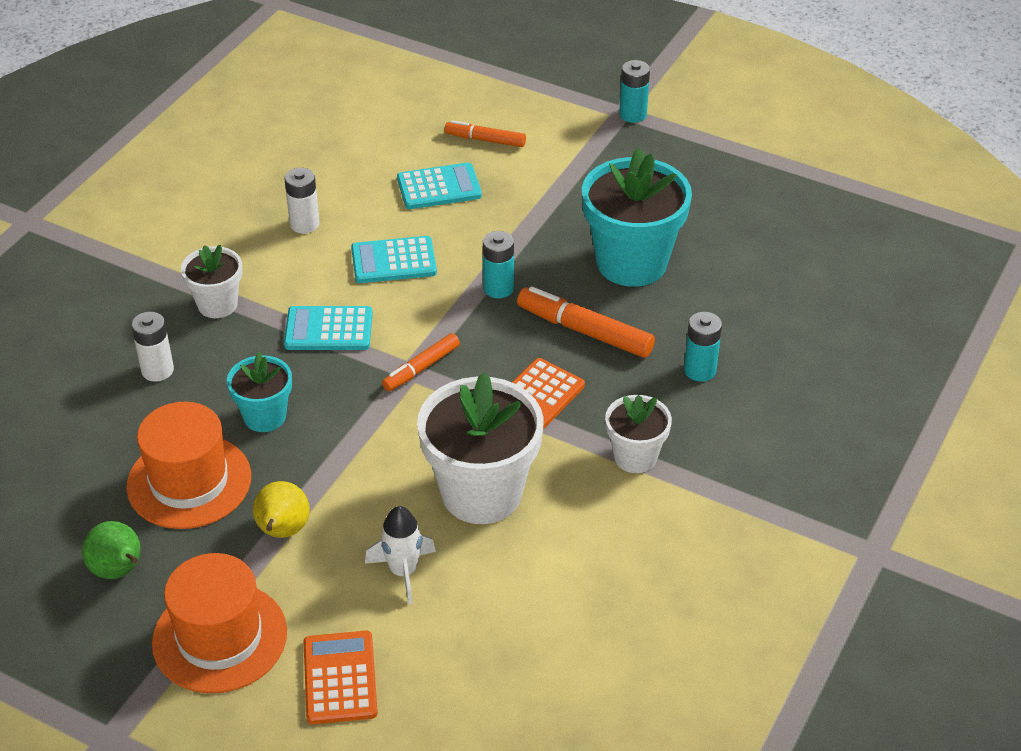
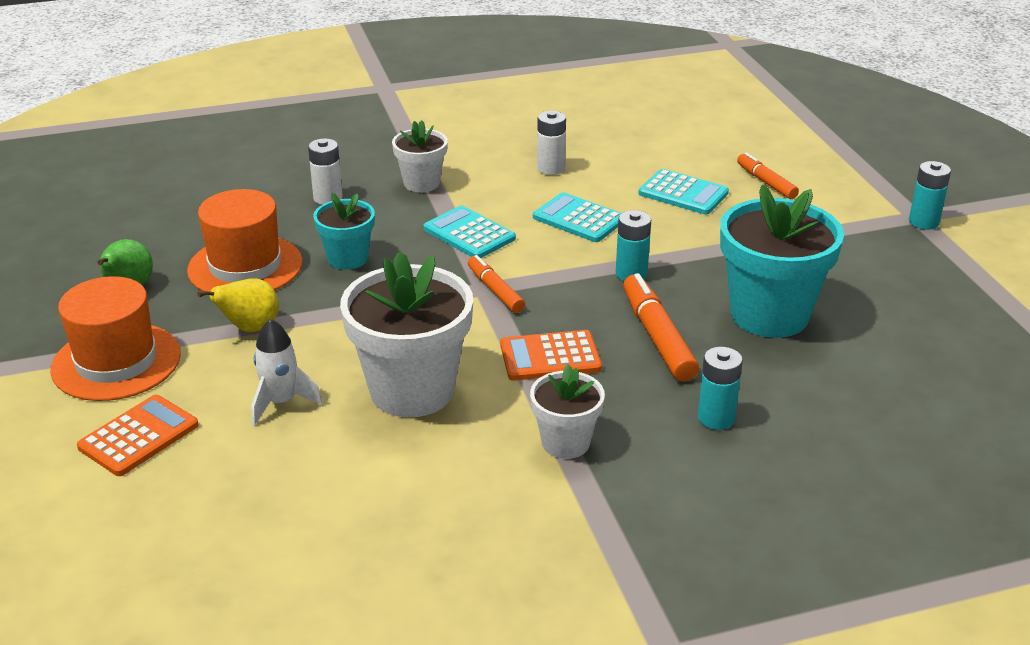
camera: 45 degrees right, 10 degrees down
(421, 368) = (495, 290): orange marker -> orange marker turned 60 degrees clockwise

